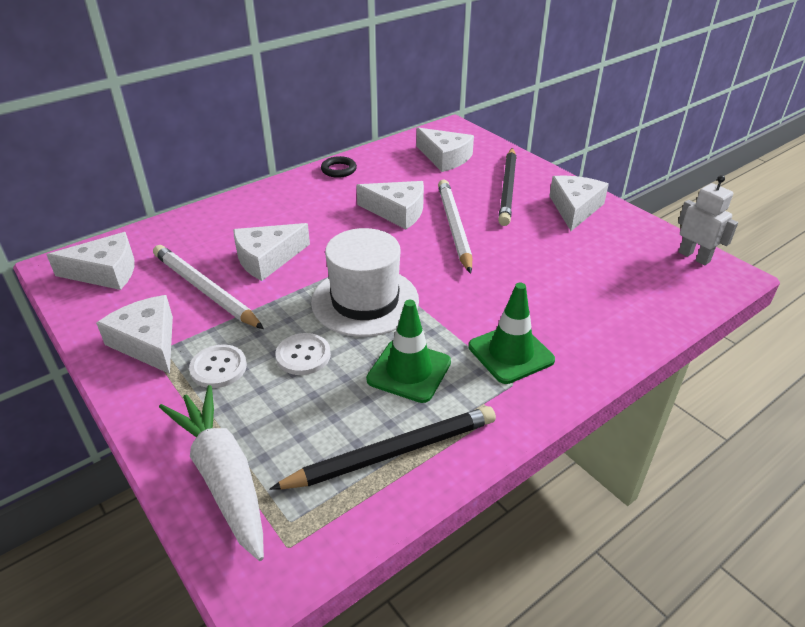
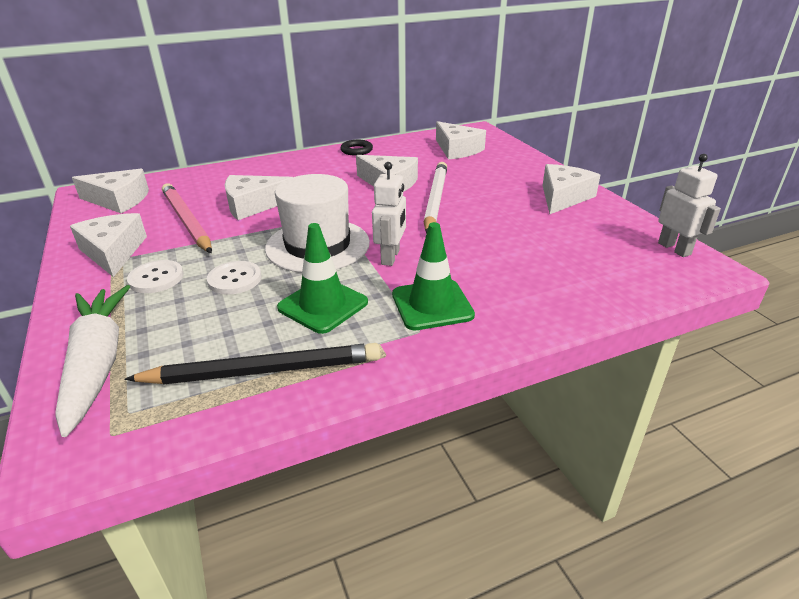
camera: 15 degrees right, 5 degrees down
(205, 290) = (186, 221): white pencil -> pink pencil
(445, 304) = (391, 257): none -> white robot
(508, 189) = (504, 176): black pencil -> none

